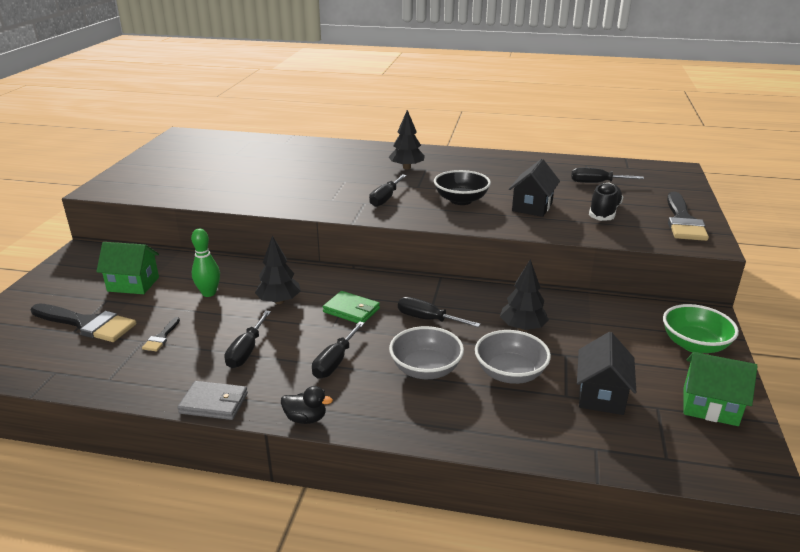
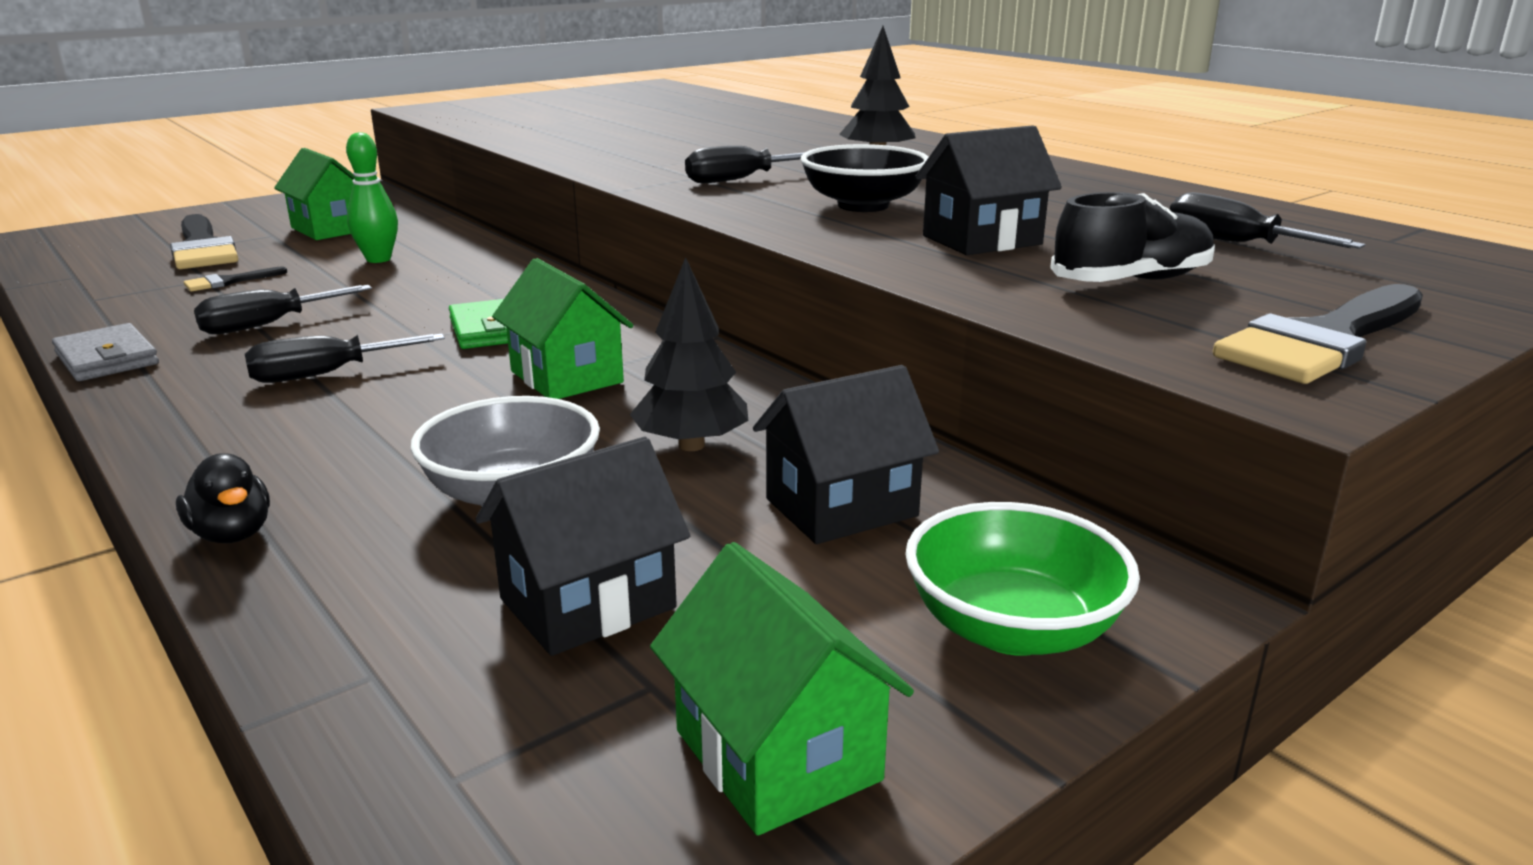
camera: 40 degrees right, 5 degrees down
(279, 301) = (431, 291): black tree -> none
(306, 418) = (139, 416): black duck -> black duck (232, 534)
(426, 369) = (408, 432): grey bowl -> none
(428, 319) = (566, 377): black screwdriver -> green house
(600, 329) = (841, 507): none -> black house

